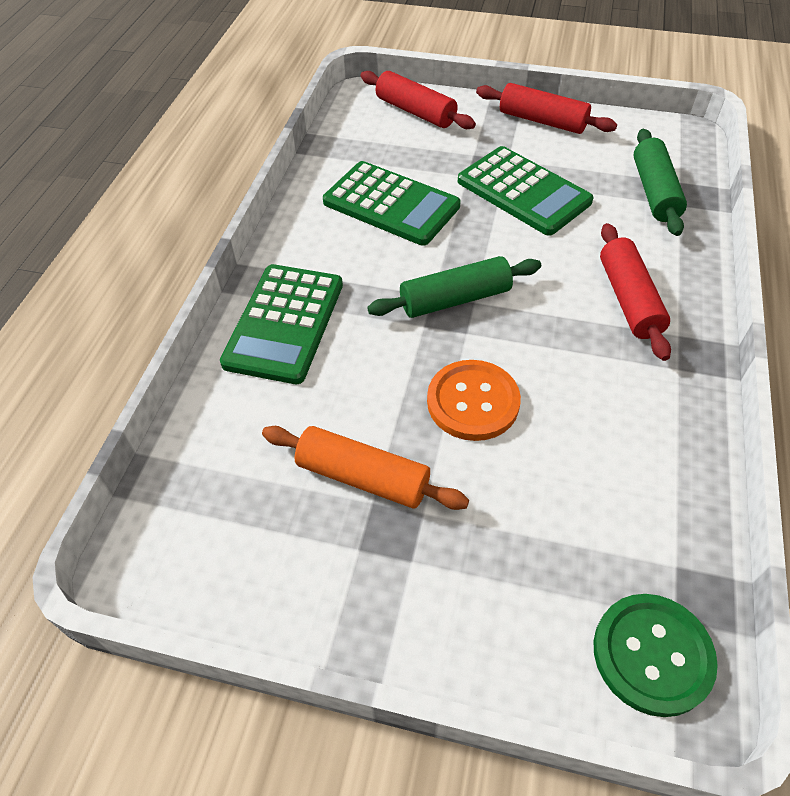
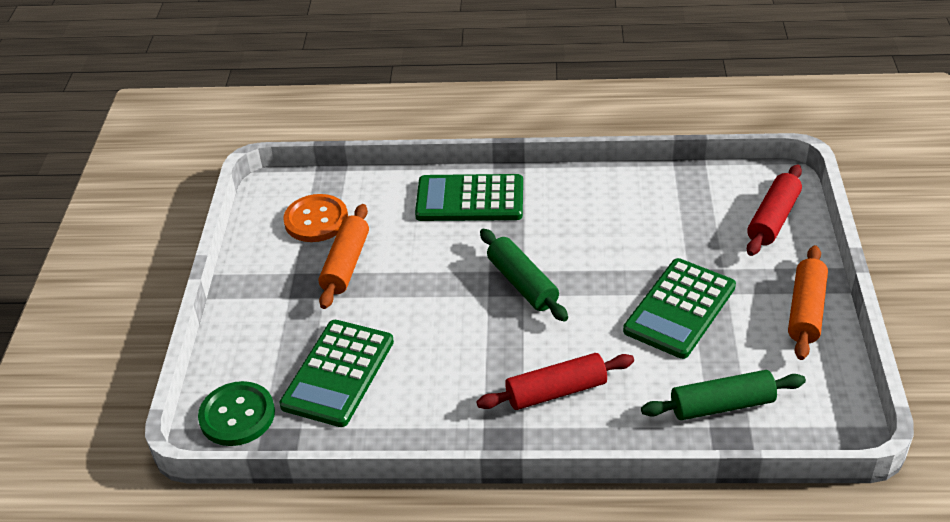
camera: 80 degrees right, 10 degrees down
(391, 204) = (626, 228): green calculator -> green calculator (338, 373)
(473, 402) = (420, 308): orange button -> orange button (316, 220)
(542, 121) = (806, 311): red rolling pin -> orange rolling pin

